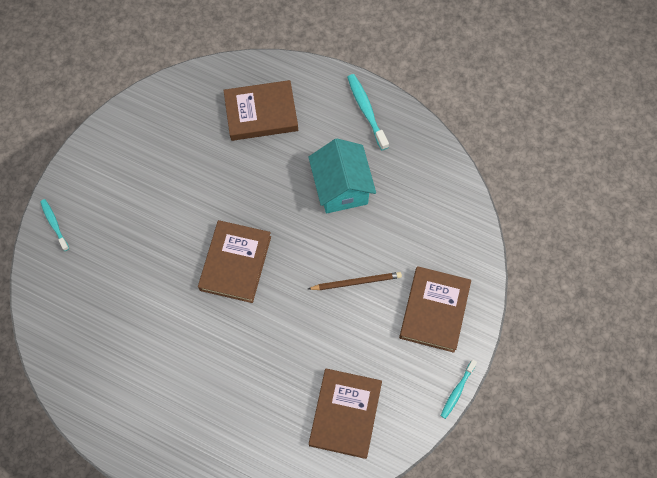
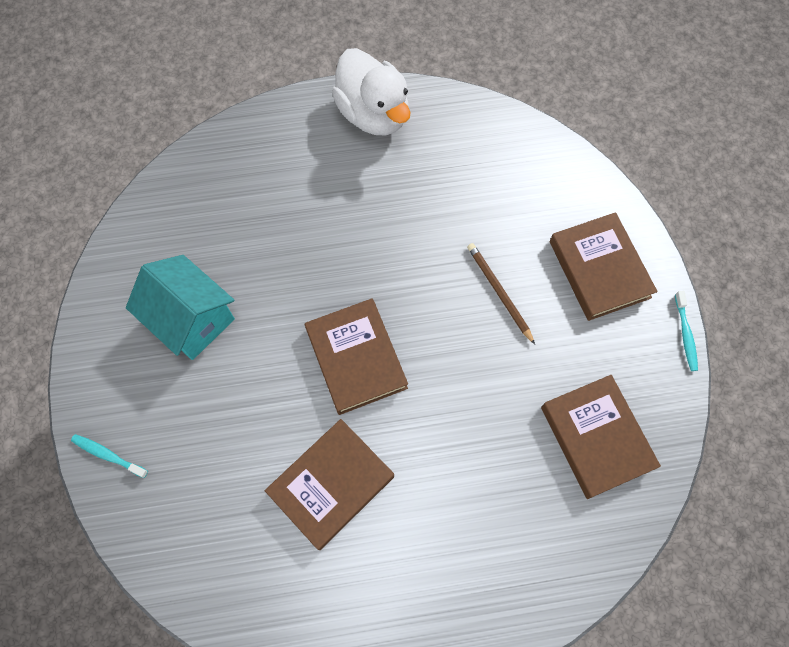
camera: 35 degrees left, 0 degrees up
(261, 113) = (262, 183): brown book -> brown book (331, 485)
(341, 188) = (408, 207): turquoise house -> turquoise house (192, 320)
(356, 282) = (499, 293): brown pencil -> brown pencil turned 75 degrees counterclockwise
(366, 111) = (373, 114): turquoise toothbrush -> white duck

